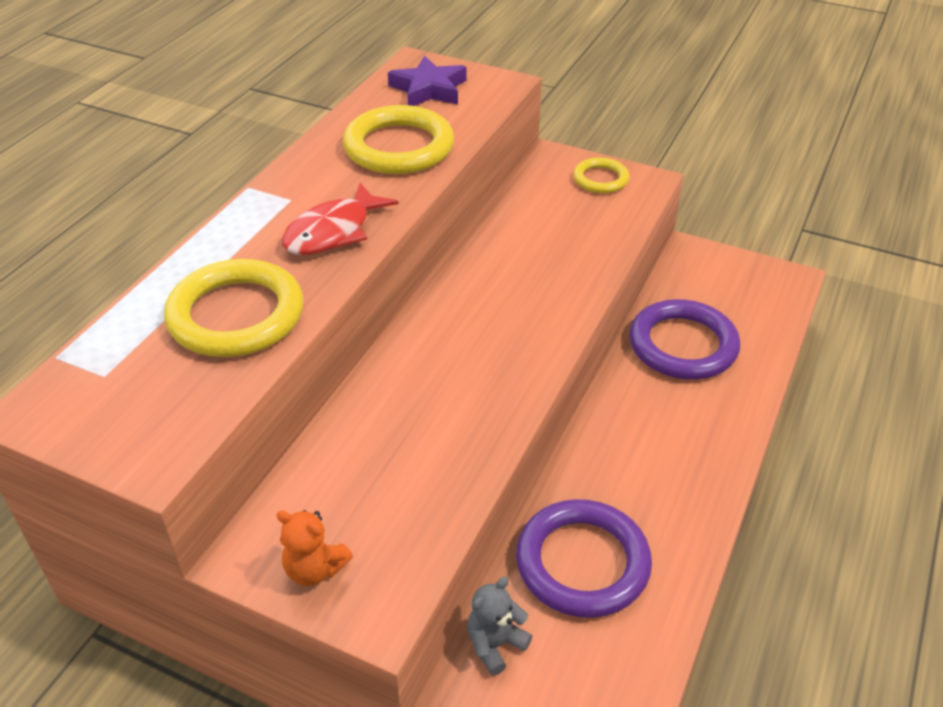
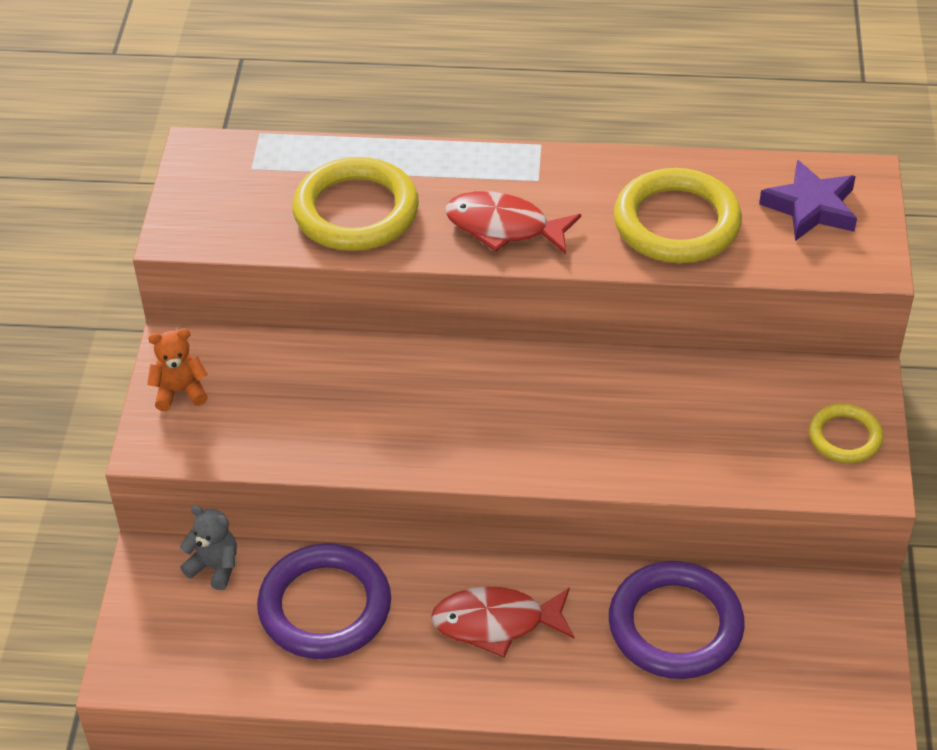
camera: 70 degrees right, 5 degrees up
(314, 569) = (180, 392): orange teddy bear -> orange teddy bear turned 75 degrees clockwise
(644, 446) = (496, 623): none -> red fish

